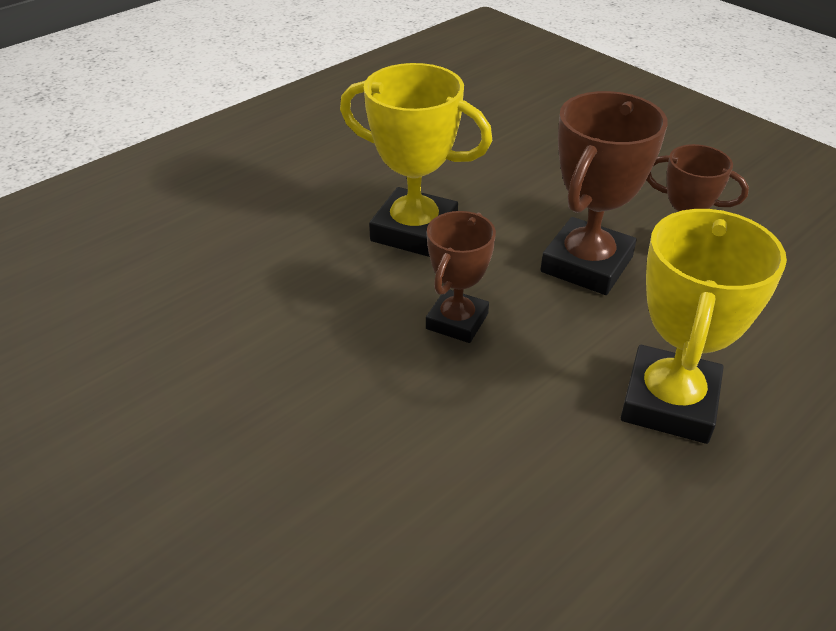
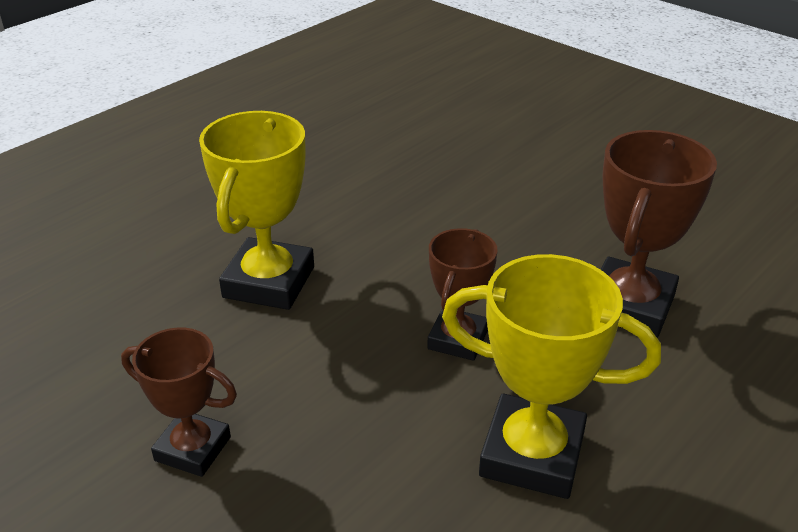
camera: 175 degrees right, 5 degrees down
(586, 264) = (313, 416): brown trophy -> brown trophy (629, 306)

